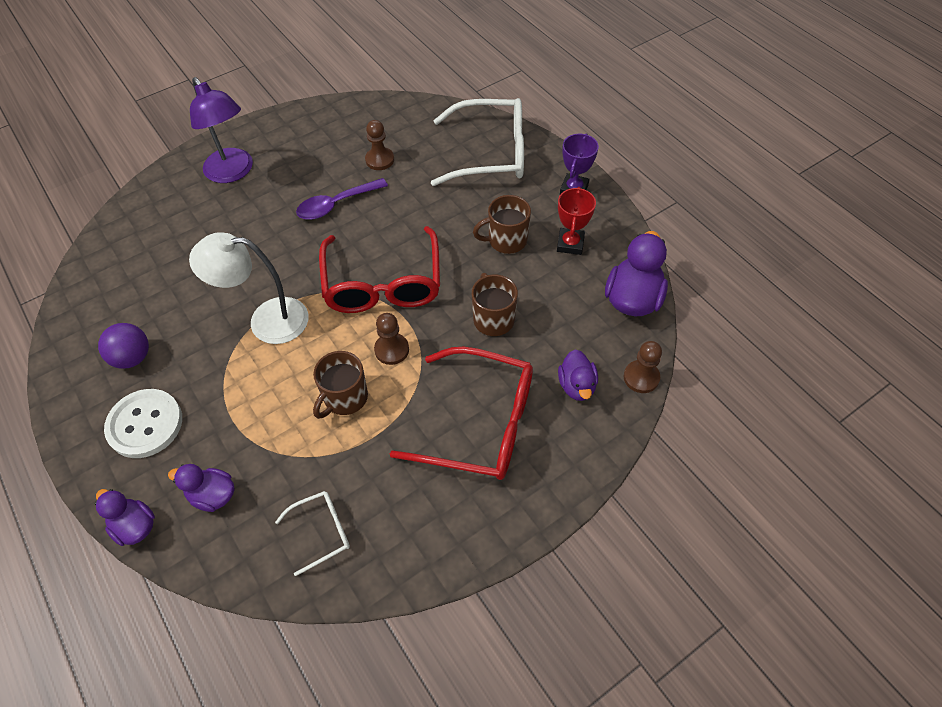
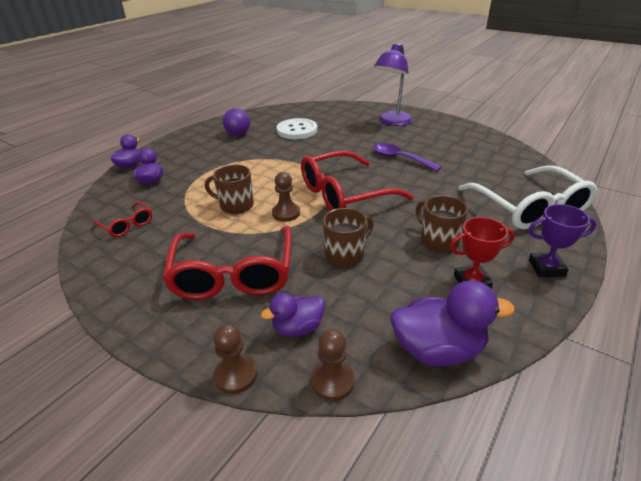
camera: 70 degrees right, 20 degrees down
(145, 424) = (195, 150): white button -> white button (297, 130)
(266, 320) = (285, 162): white lamp -> none
(321, 532) = (127, 225): white glasses -> red glasses
(379, 160) = (459, 162): brown pawn -> brown pawn (236, 375)

